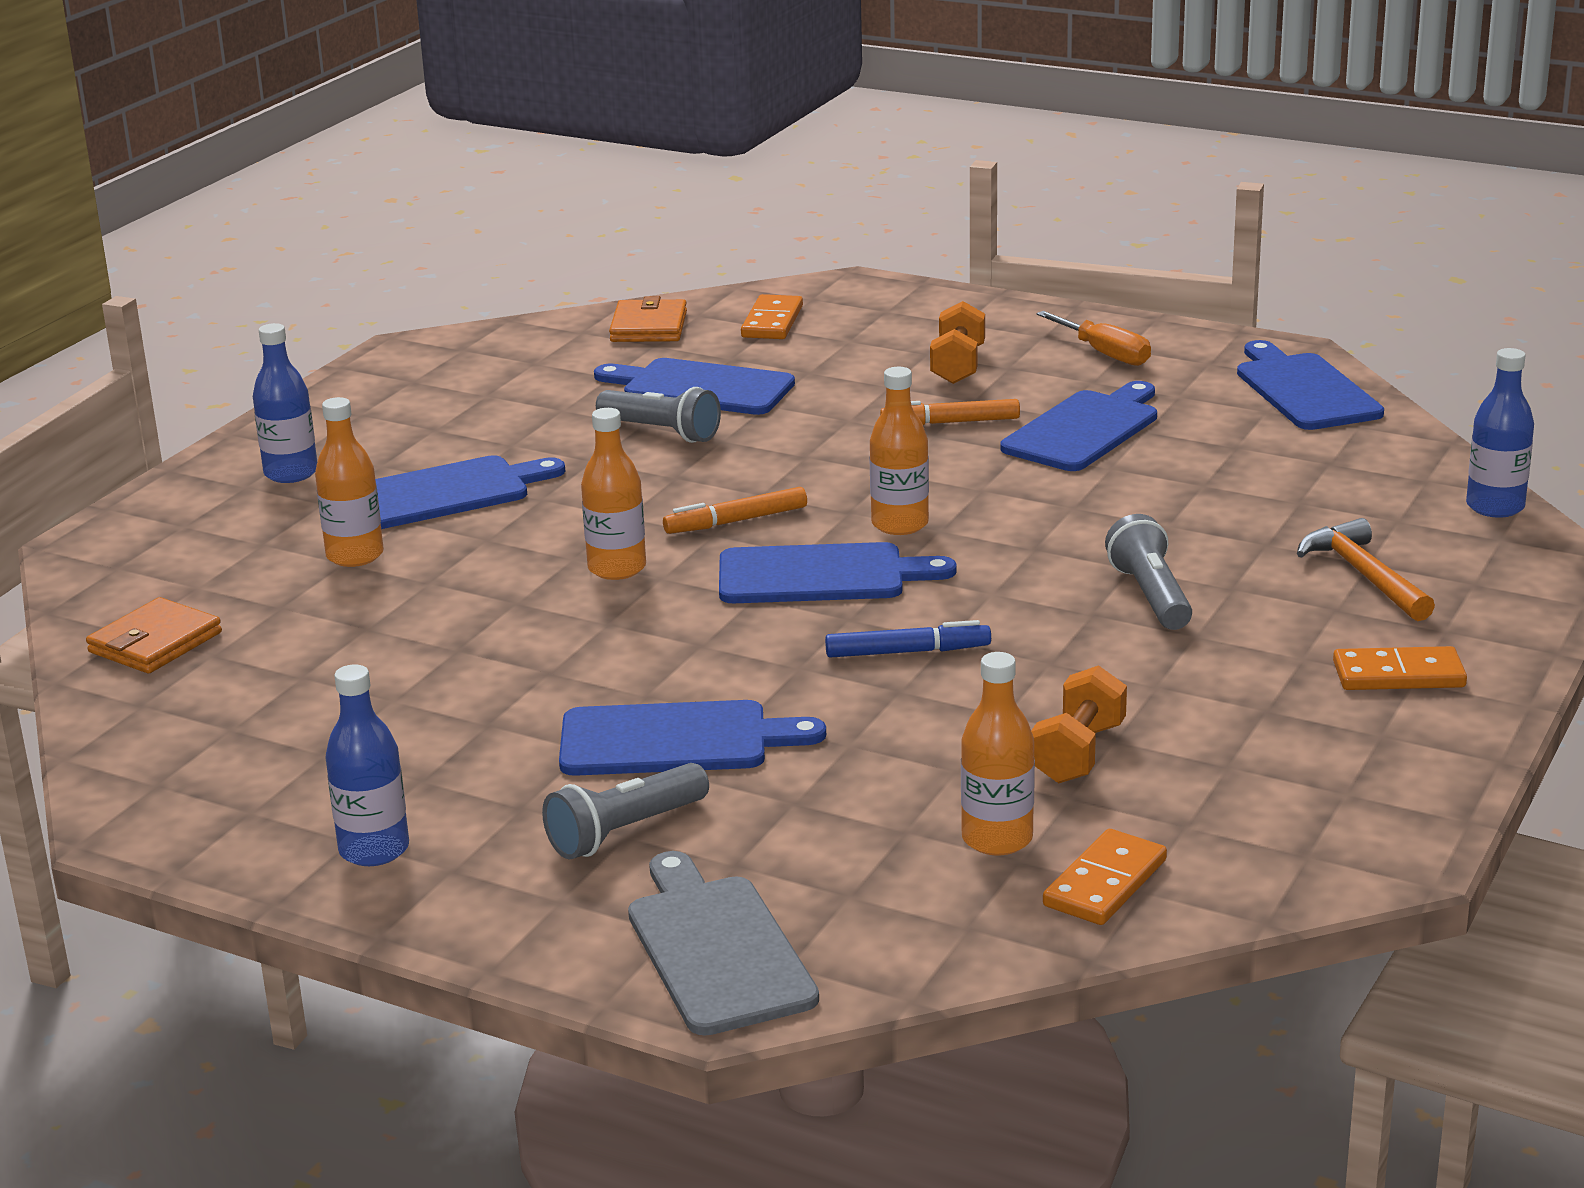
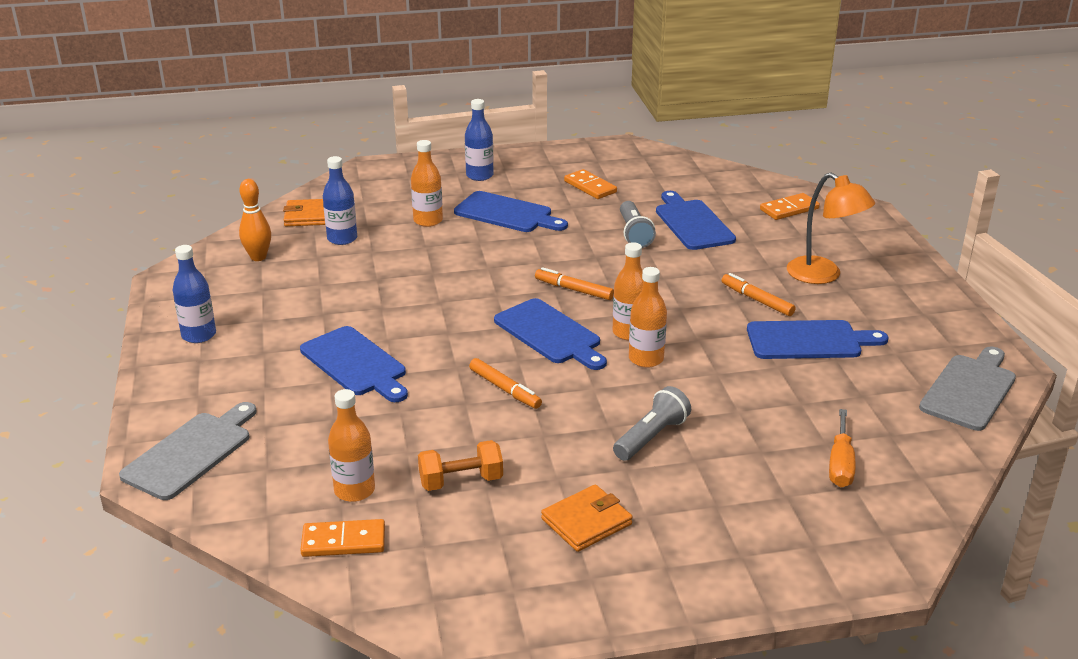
camera: 50 degrees right, 5 degrees up
(210, 726) = (258, 257): none -> orange bowling pin
(617, 568) = (491, 281): orange bottle -> orange bottle (646, 359)
(624, 832) = (266, 386): grey flashlight -> none
(649, 327) = (733, 184): orange wallet -> orange wallet (586, 522)
(907, 652) = (505, 389): blue marker -> orange marker
(958, 366) = (823, 275): orange dumbbell -> orange lamp
(1105, 354) = (908, 310): orange screwdriver -> orange screwdriver (840, 464)
(1304, 390) = (969, 390): blue cutting board -> grey cutting board
(1364, 575) = (769, 500): orange hammer -> none
(1398, 675) = (666, 558): orange domino -> orange domino (590, 187)
(1495, 507) = (924, 517): blue bottle -> blue bottle (342, 239)

